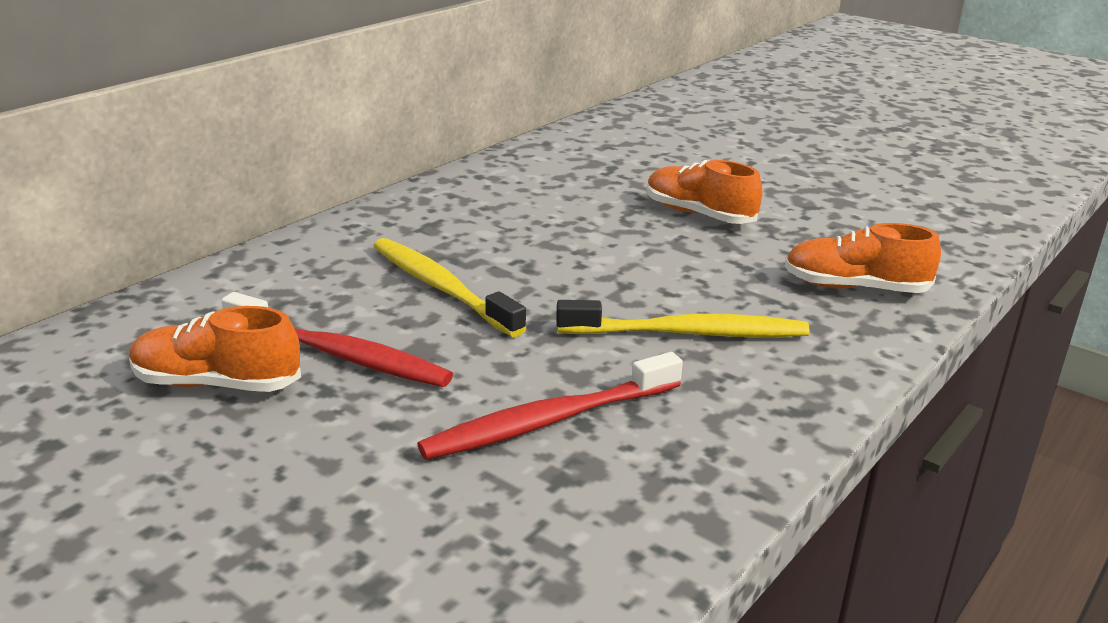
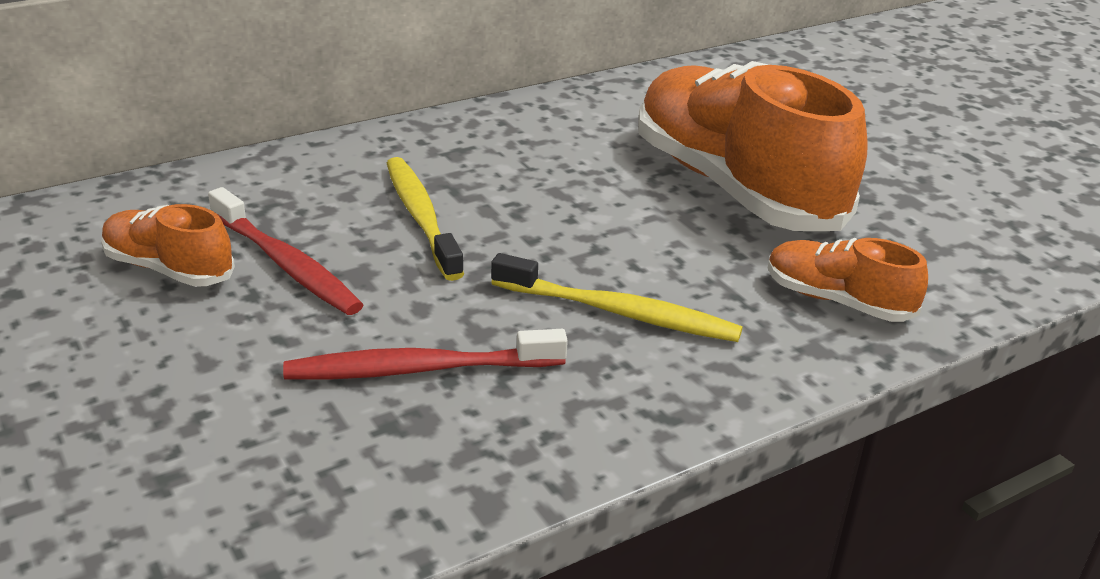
camera: 20 degrees right, 5 degrees up
(699, 215) = (735, 187): orange shoe -> orange shoe, size x2.15

